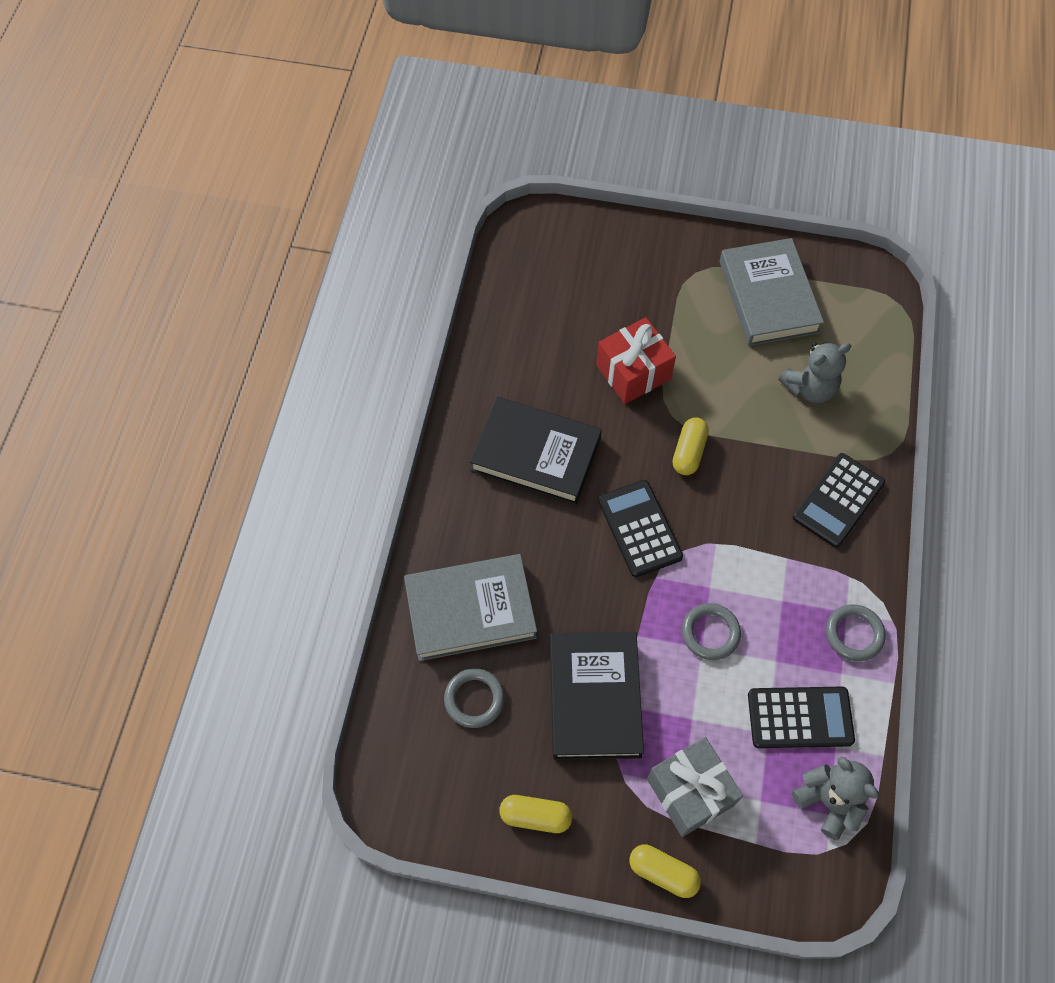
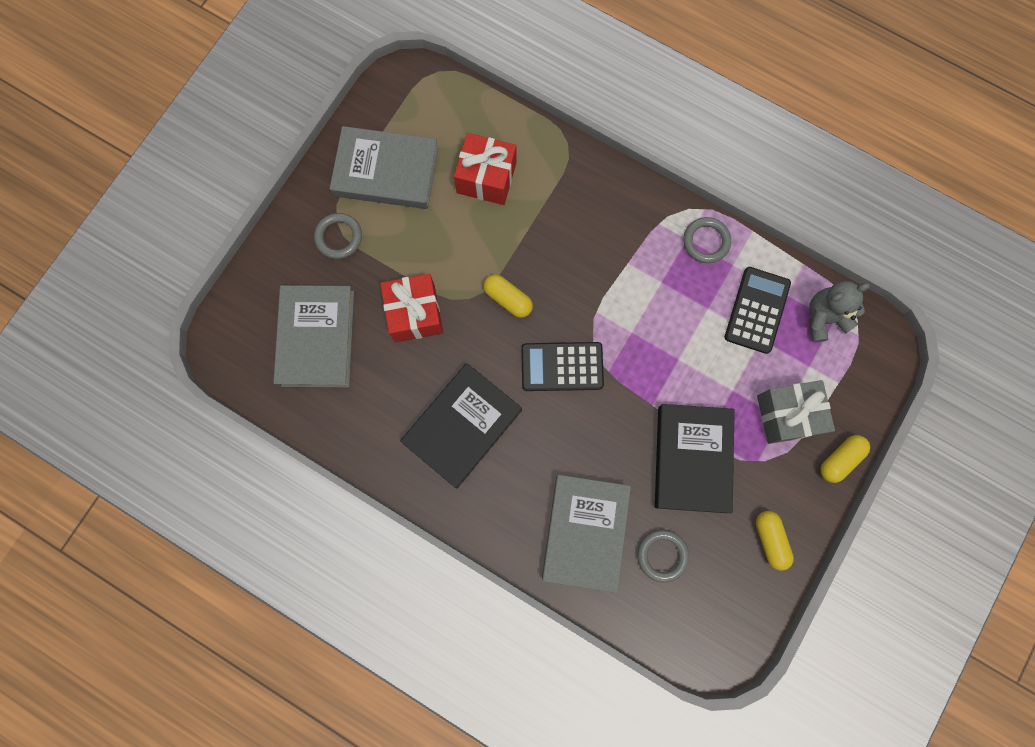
camera: 70 degrees left, 15 degrees up
(535, 816) = (770, 540): yellow capsule -> yellow capsule turned 45 degrees counterclockwise
(569, 297) = (316, 338): none -> grey book
(594, 697) = (692, 459): black book -> black book turned 75 degrees clockwise
(710, 633) = (669, 348): grey ring -> grey ring (339, 237)
(810, 388) = (486, 178): grey teddy bear -> red gift
(838, 500) = (593, 202): black calculator -> none

